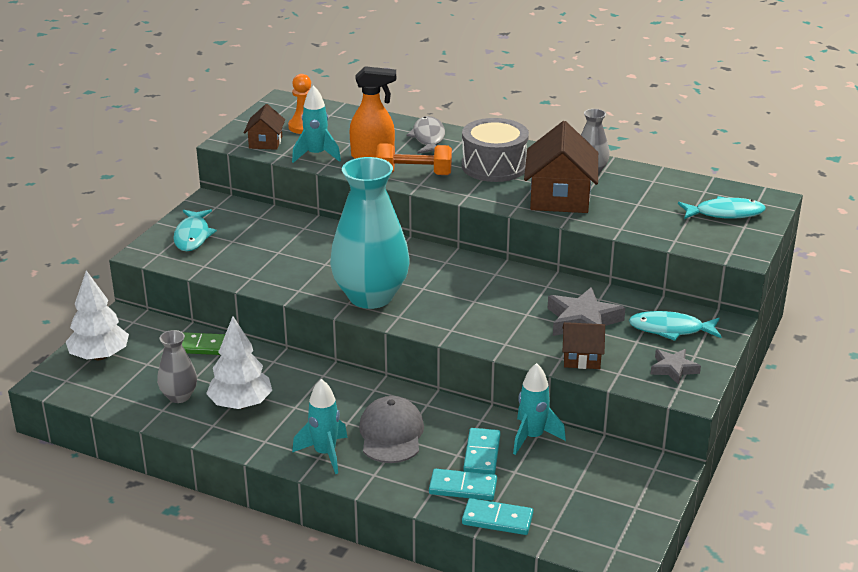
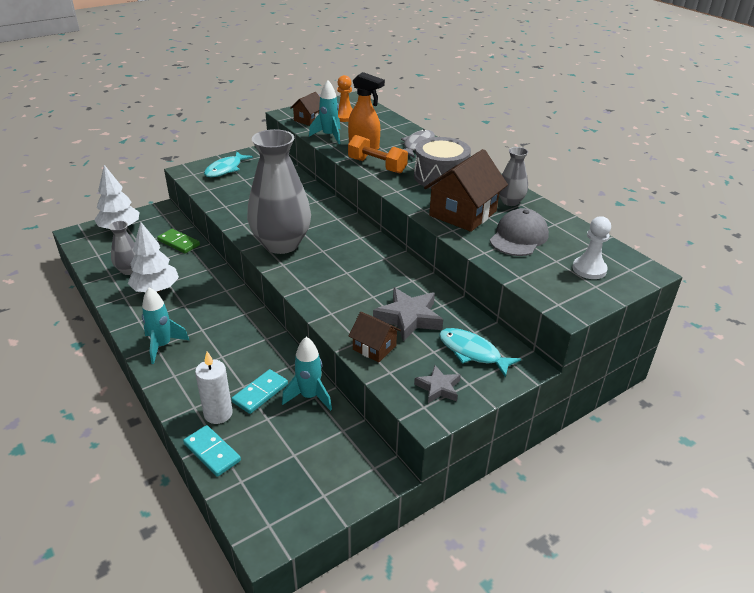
camera: 30 degrees right, 5 degrees up
(370, 296) = (281, 244): turquoise vase -> grey vase
(391, 434) = (218, 350): grey cap -> grey cap (519, 237)
(463, 487) = (218, 414): turquoise domino -> white candle
(725, 213) = (589, 269): turquoise fish -> white pawn

